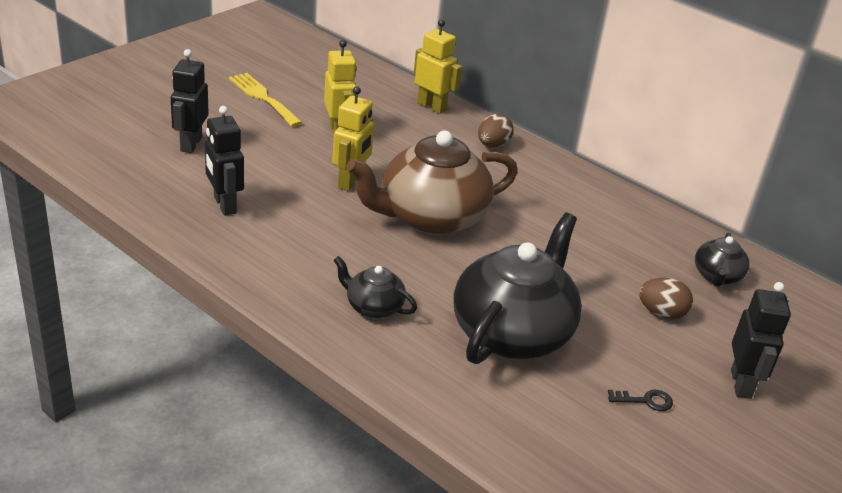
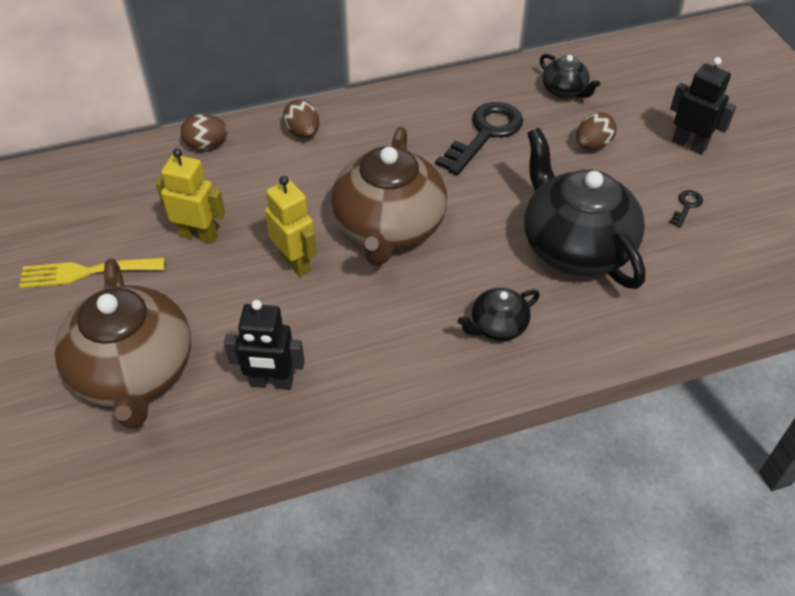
camera: 55 degrees left, 15 degrees up
(191, 144) = (134, 372): black robot -> brown teapot
(431, 107) = (206, 145): yellow robot -> brown egg
(599, 241) = (485, 134): none -> black key

